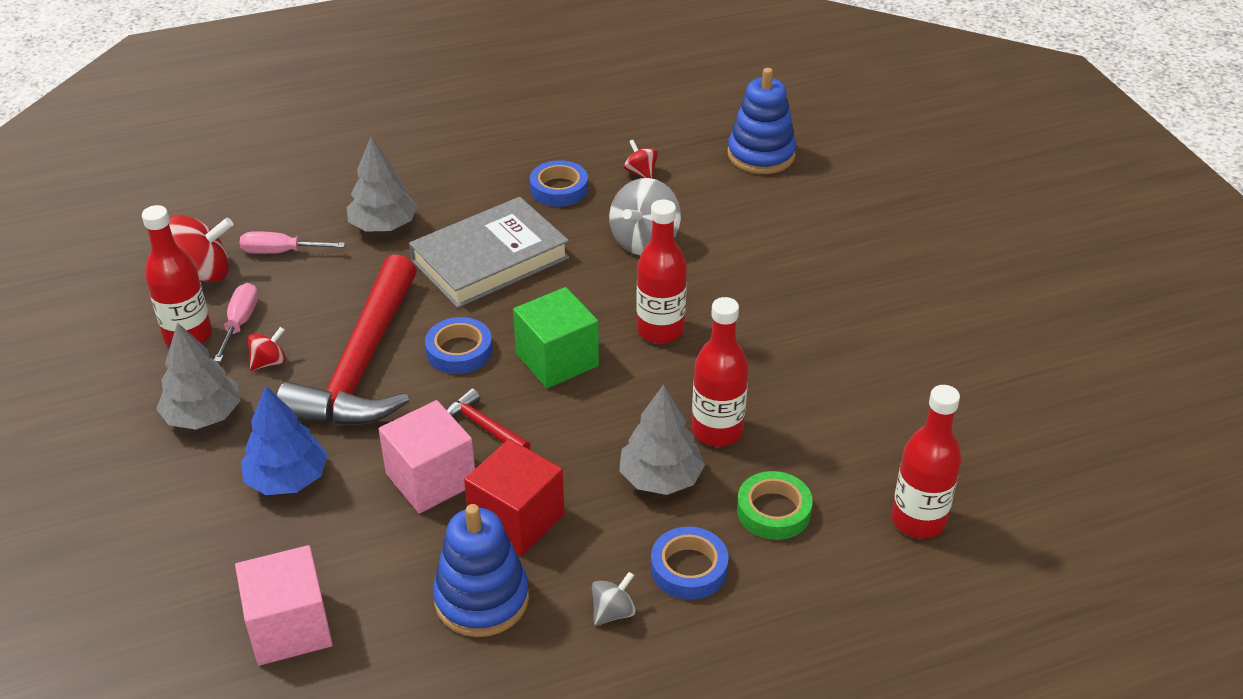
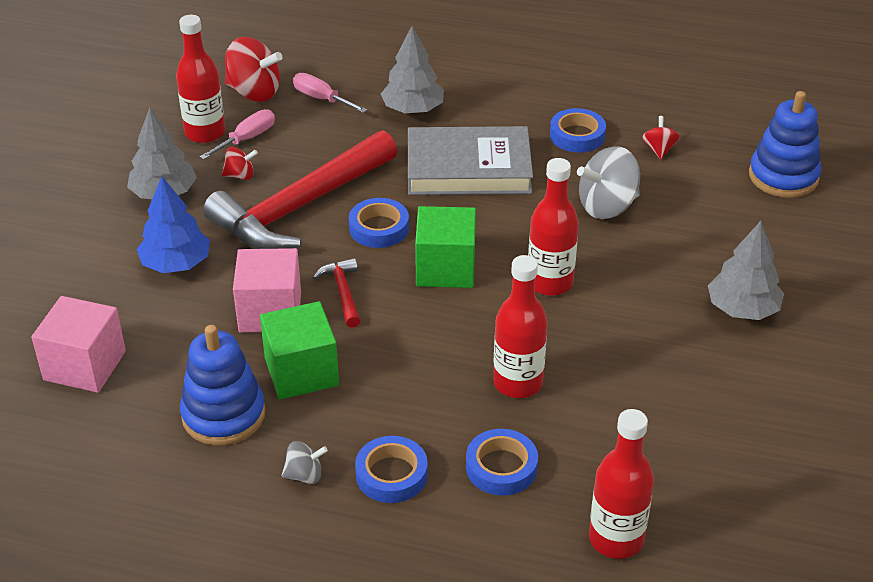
camera: 35 degrees right, 0 degrees up
(516, 520) = (301, 372): red cube -> green cube
(660, 478) = (437, 396): grey tree -> grey tree (742, 309)
(773, 511) = (501, 467): green tape -> blue tape

